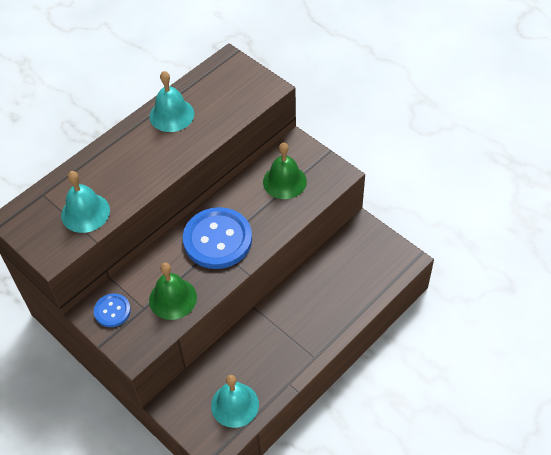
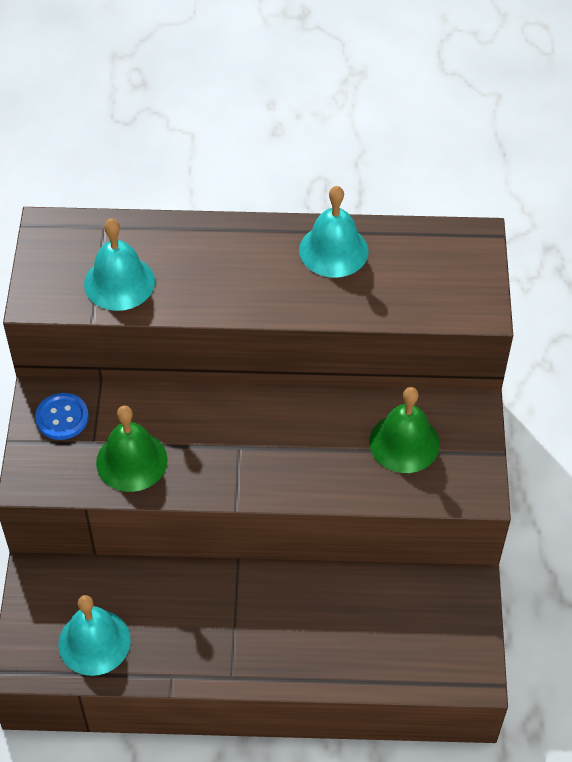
camera: 45 degrees right, 0 degrees up
(217, 239) = (252, 441): blue button -> none

